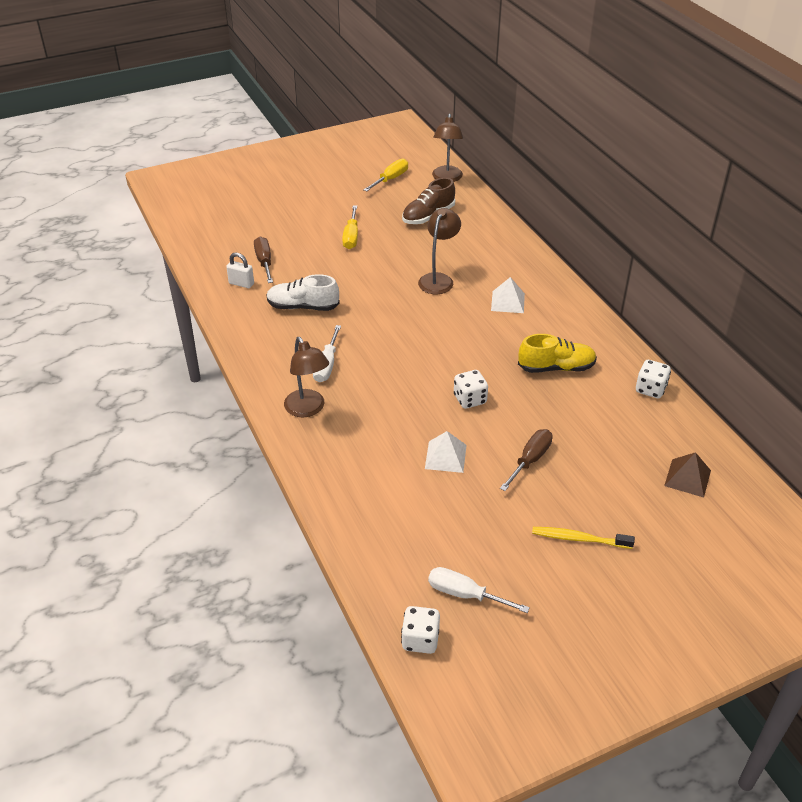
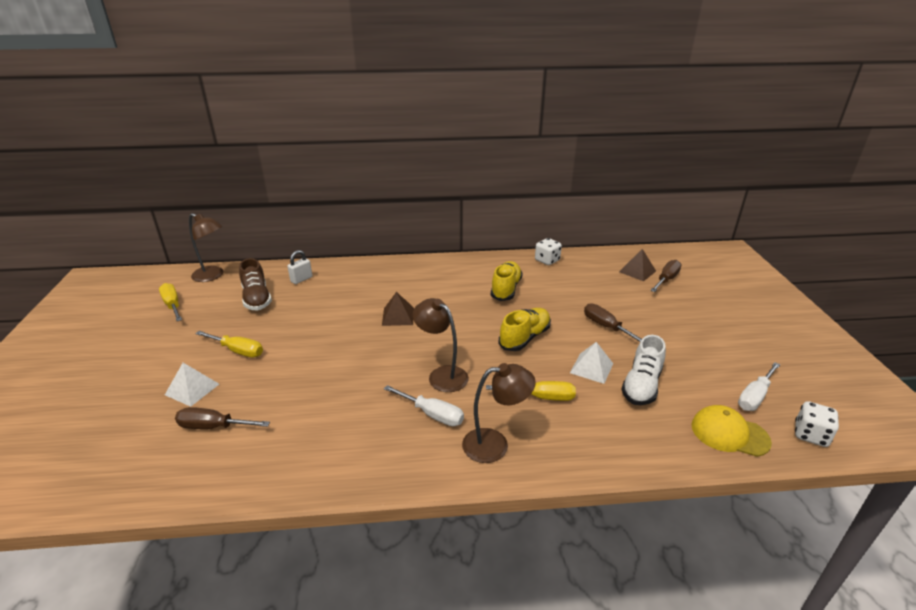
camera: 70 degrees left, 10 degrees down
(241, 283) = (236, 457): white padlock -> white padlock (301, 279)
(303, 307) = (324, 412): white shoe -> white shoe (641, 385)
(381, 427) = (541, 397): none -> yellow screwdriver
(392, 569) = (729, 433): none -> yellow cap
(438, 279) = (354, 315): brown lamp -> brown lamp (442, 375)
(454, 306) = (398, 316): none -> brown pyramid
(470, 399) = (524, 338): white dice -> yellow shoe
(508, 302) = (413, 289): white pyramid -> white pyramid (192, 389)
(579, 539) = (692, 327): yellow toothbrush -> none
(686, 509) = (666, 279): none -> brown screwdriver

